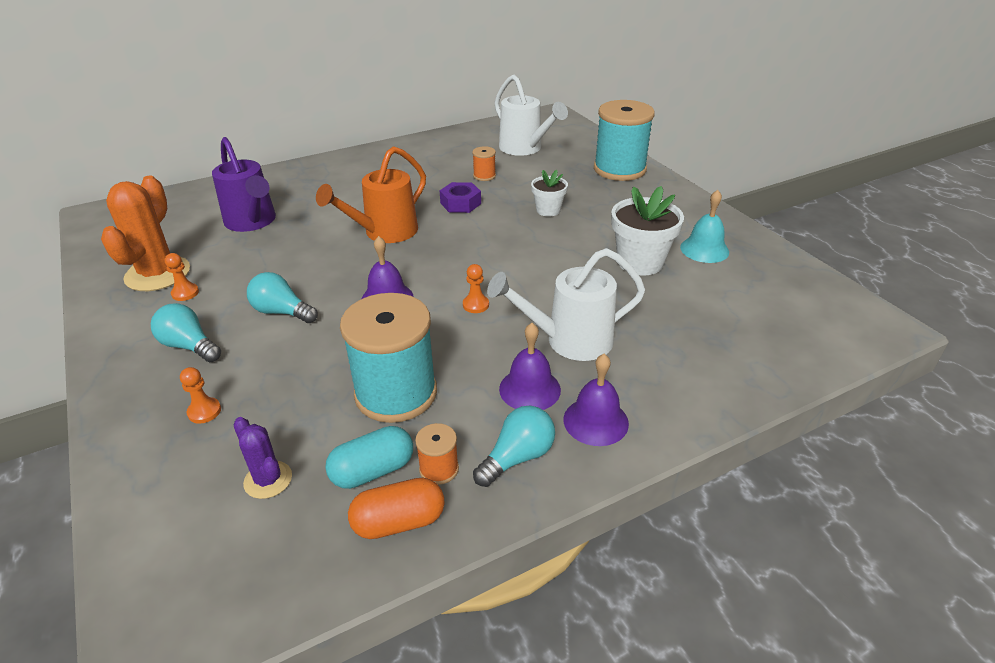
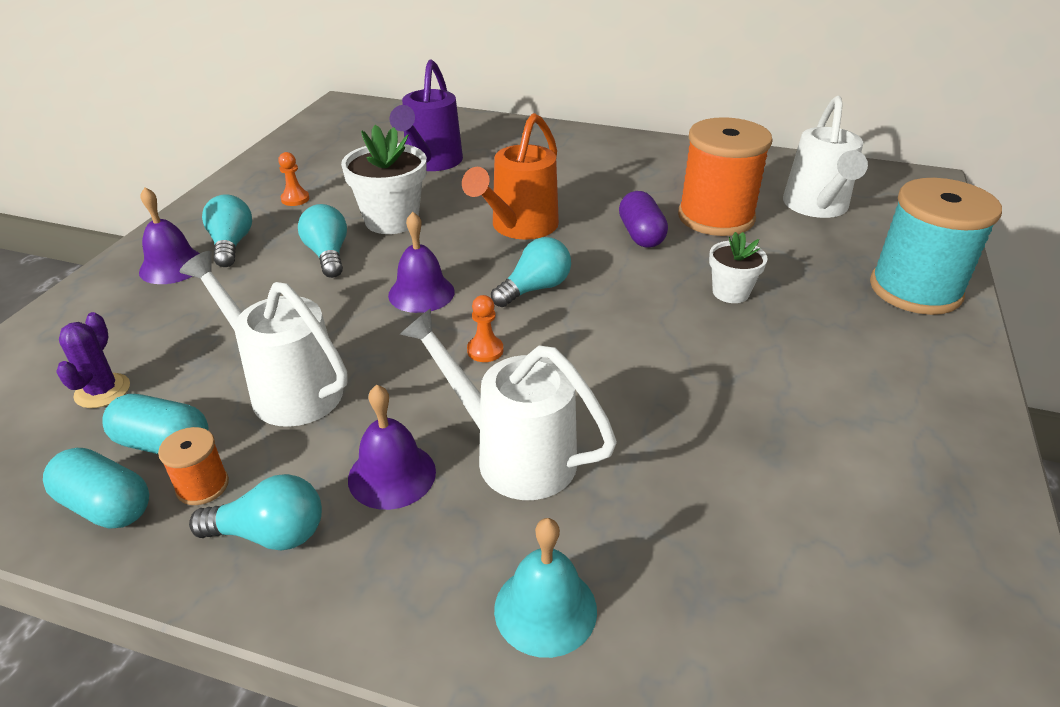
camera: 45 degrees right, 0 degrees up
(158, 274) = (303, 173): orange cactus -> none
(204, 411) = (159, 304): orange pawn -> none
(384, 233) = (519, 227): orange watering can -> orange watering can turned 60 degrees counterclockwise
(396, 393) = (287, 388): turquoise spool -> white watering can
(399, 522) = (106, 506): orange capsule -> turquoise capsule
(449, 260) = (535, 288): none -> turquoise light bulb
(460, 203) = (641, 235): purple nut -> purple capsule
(484, 176) = (716, 217): orange spool -> orange spool, size x2.33
(595, 421) = (393, 564): purple bell -> purple bell (172, 266)
(640, 262) = (749, 421): white flower pot -> white flower pot (391, 220)
(704, 249) = (877, 463): turquoise bell -> turquoise bell (545, 609)

